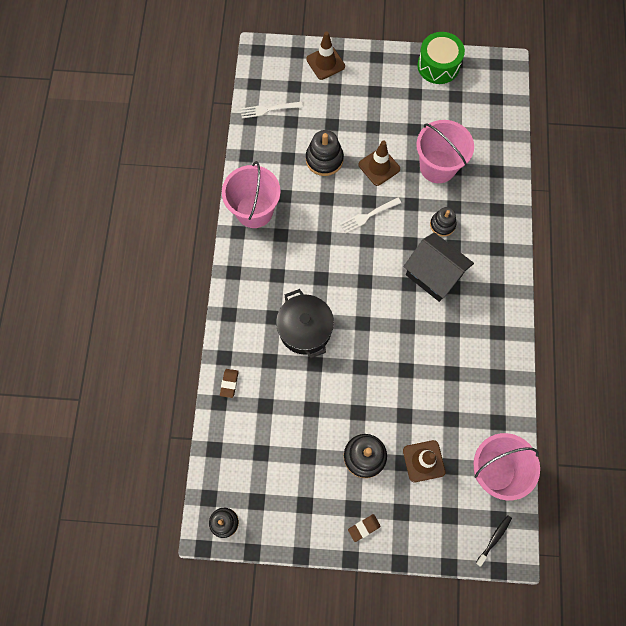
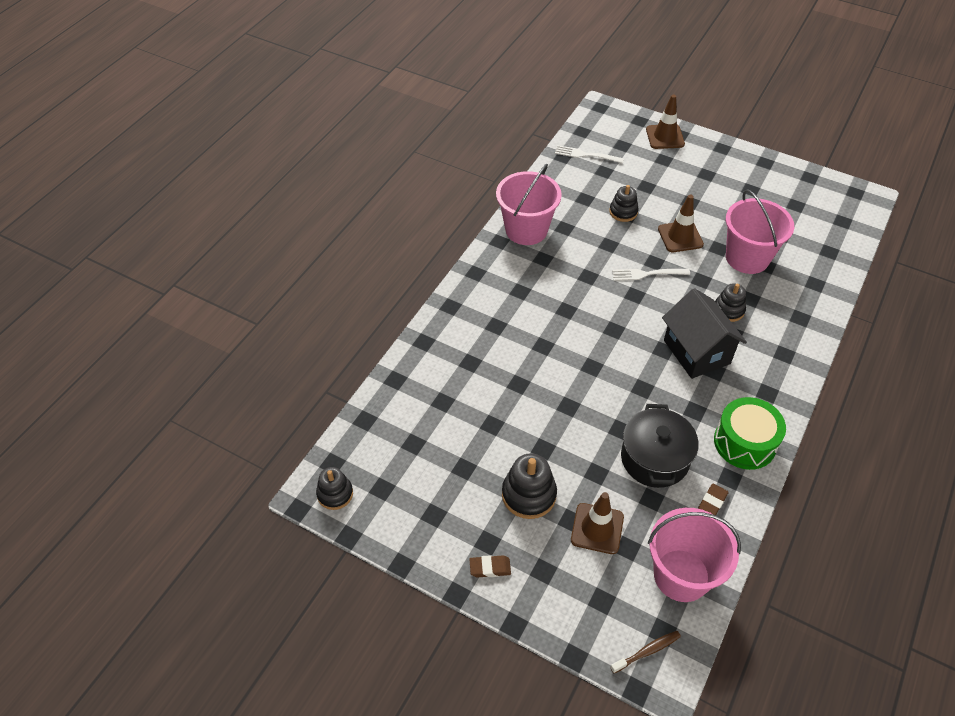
camera: 25 degrees right, 20 degrees down
(229, 383) = (416, 367): brown eraser -> brown eraser (712, 501)
(305, 329) = (524, 349): black pot -> black pot (654, 459)
(324, 159) = (623, 212): black stacking toy -> black stacking toy, size x0.66
(438, 65) = (788, 174): green drum -> green drum (745, 442)
(494, 539) = (647, 651): black toothbrush -> brown toothbrush

